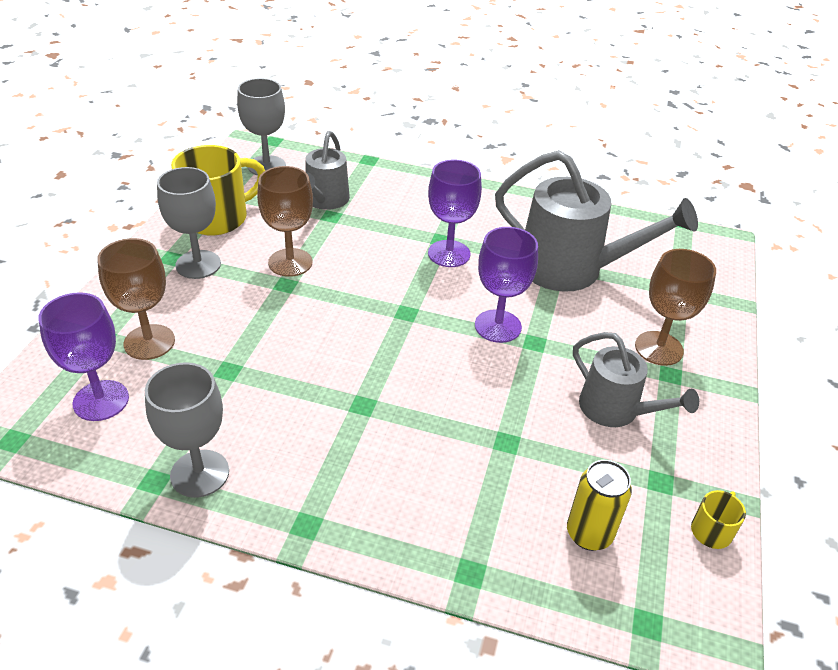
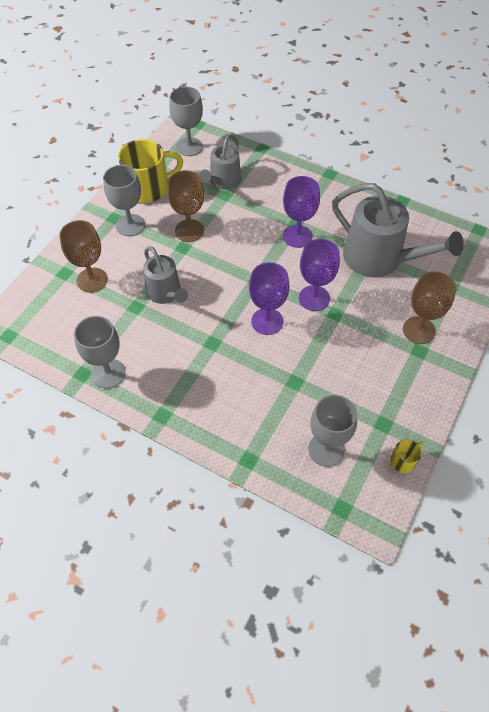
camera: 15 degrees right, 15 degrees up
(101, 400) = (59, 317): purple goblet -> purple goblet (267, 321)
(589, 534) = (326, 449): yellow can -> grey goblet
(615, 410) = (372, 371): grey watering can -> grey watering can (165, 293)

